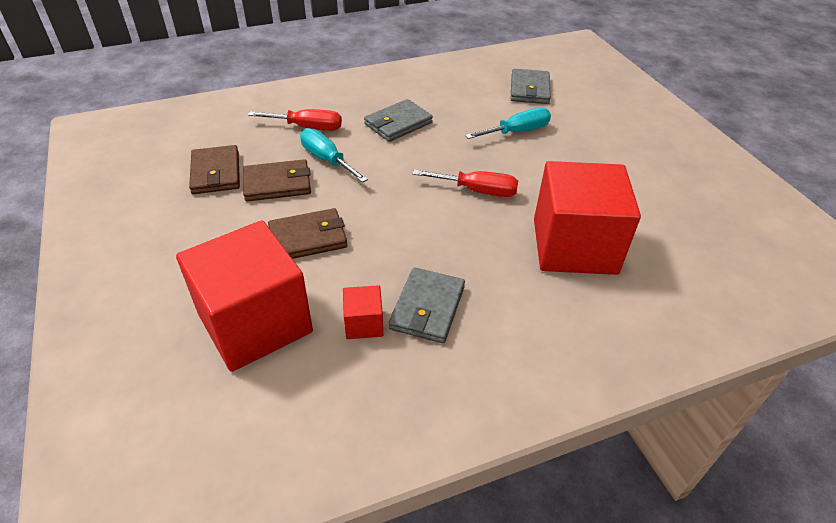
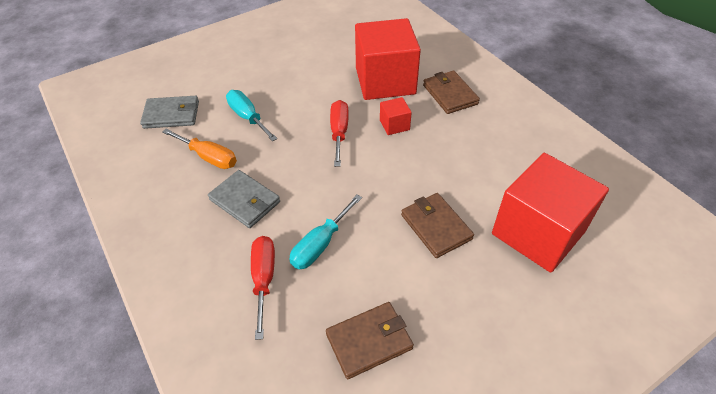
camera: 100 degrees left, 5 degrees up
(277, 184) = (370, 274): brown wallet -> brown wallet (450, 94)
(364, 323) = (505, 171): red cube -> red cube (394, 125)
(427, 308) = (474, 142): grey wallet -> none
(462, 107) = (209, 157): none -> orange screwdriver

